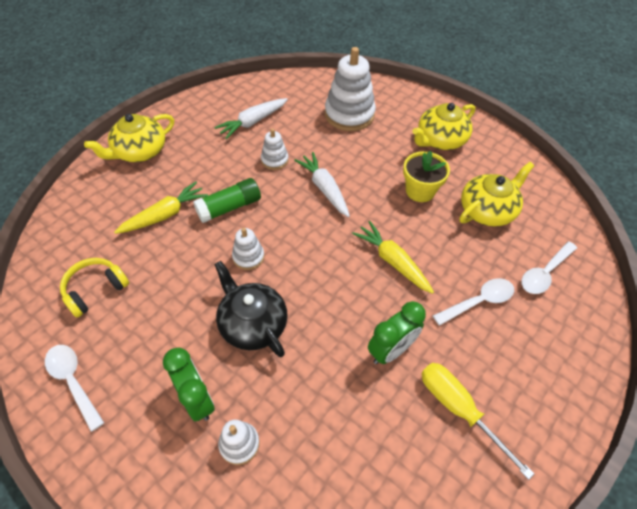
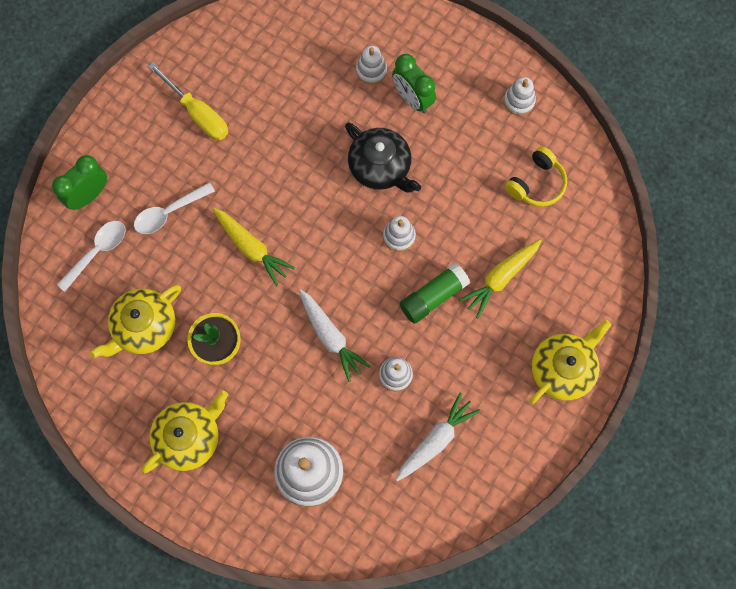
camera: 175 degrees right, 20 degrees up
(73, 381) = (519, 101): white spoon -> white stacking toy
(391, 350) = (253, 156): green clock -> green clock (89, 195)

